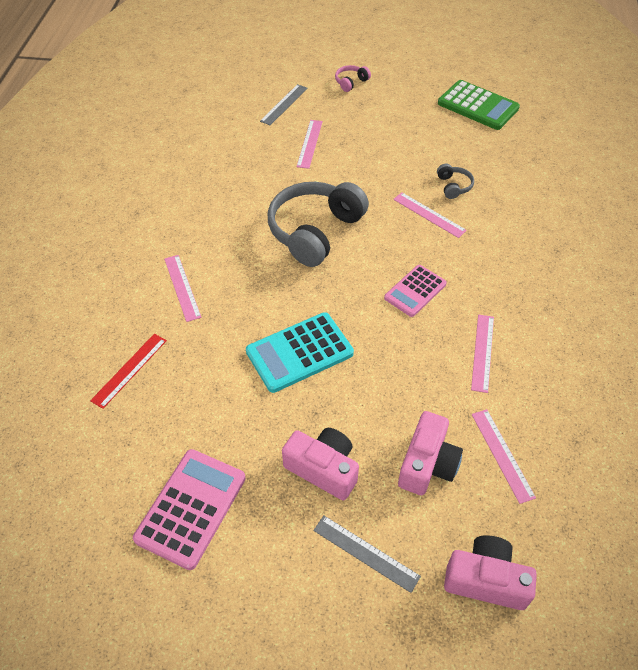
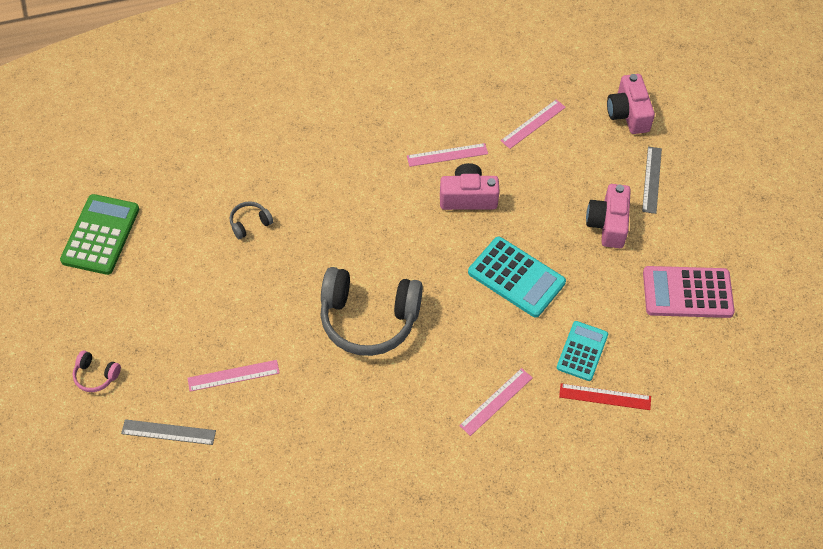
camera: 115 degrees left, 5 degrees up
(187, 372) = (582, 351): none -> turquoise calculator
(415, 291) = (405, 216): pink calculator -> none
(427, 464) = (566, 164): pink camera -> pink camera (468, 197)
(429, 215) = (301, 232): pink ruler -> none

